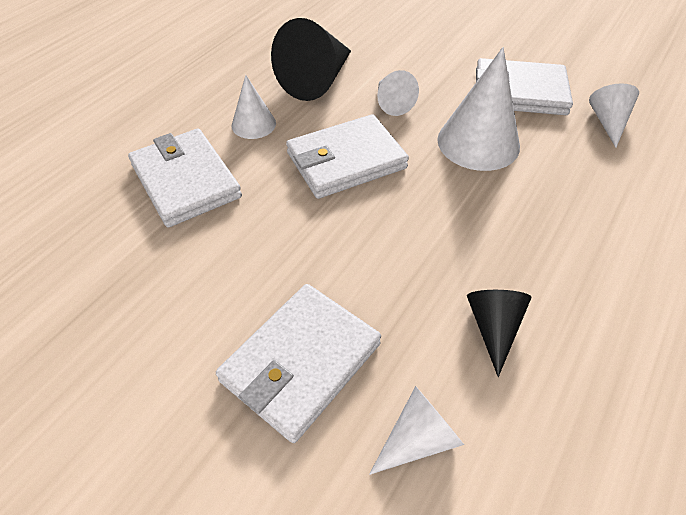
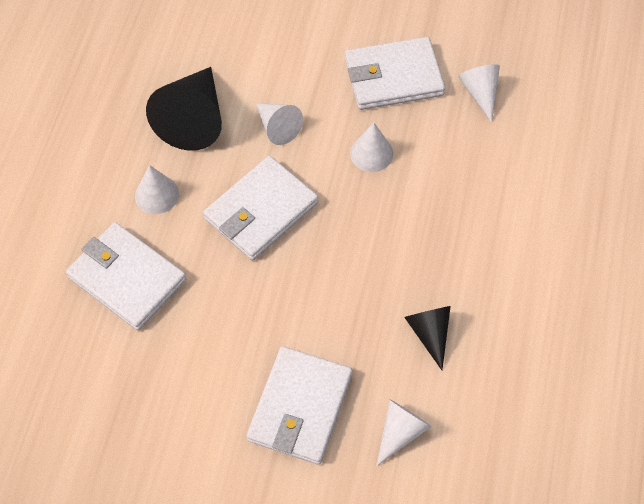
camera: 20 degrees left, 10 degrees up
(478, 142) = (371, 153): white cone -> white cone, size x0.56

